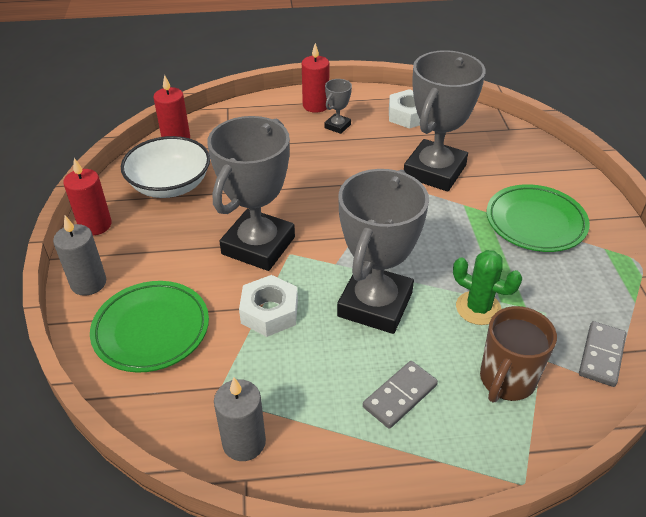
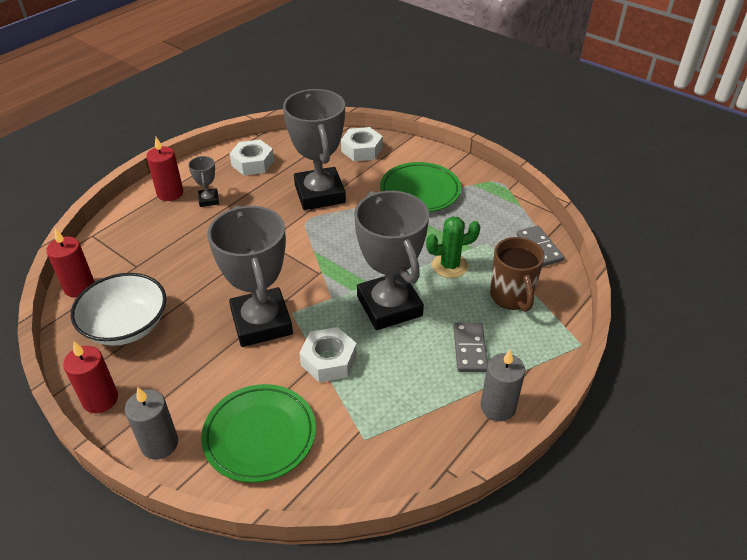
camera: 45 degrees left, 0 degrees up
(244, 442) = (418, 450): grey candle -> grey candle (498, 407)
(523, 154) = (361, 150): none -> white nut

